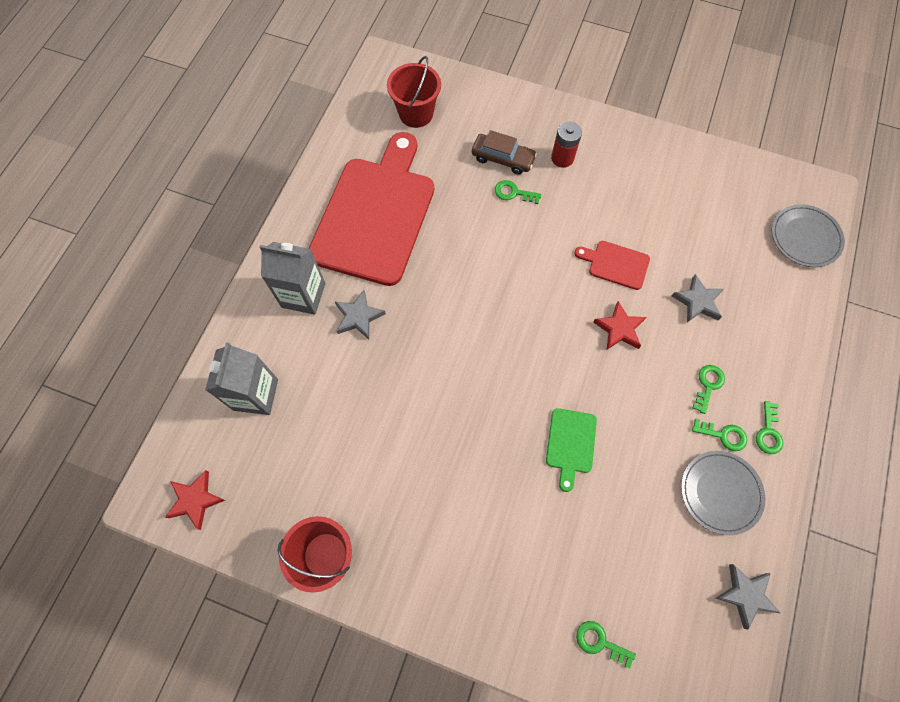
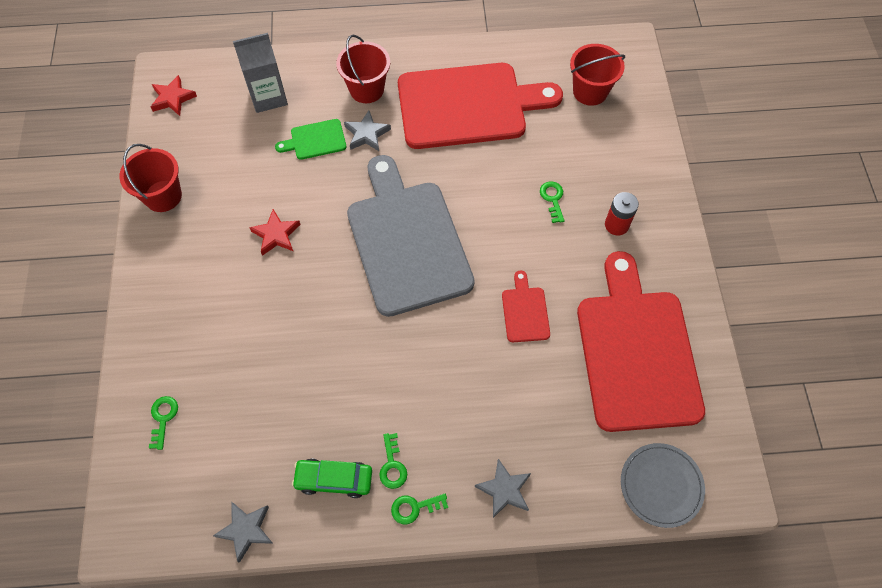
camera: 65 degrees right, 5 degrees down
(303, 295) = (366, 89): grey carton -> red bucket
(500, 330) = (407, 241): none -> grey cutting board
(503, 158) = (584, 176): brown car -> none
(570, 444) = (326, 335): green cutting board -> green cutting board (315, 140)
(619, 329) = (458, 337): red star -> red star (276, 235)
(686, 200) = (636, 352): none -> red cutting board
(697, 301) = (524, 399): grey star -> grey star (504, 490)
(708, 385) = (438, 436): green key -> none
(720, 492) = (334, 479): grey plate -> green car

